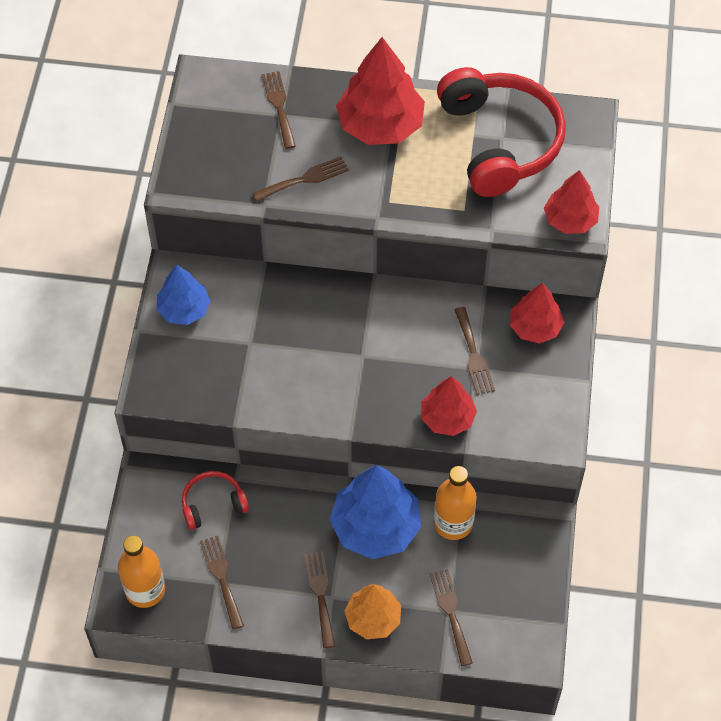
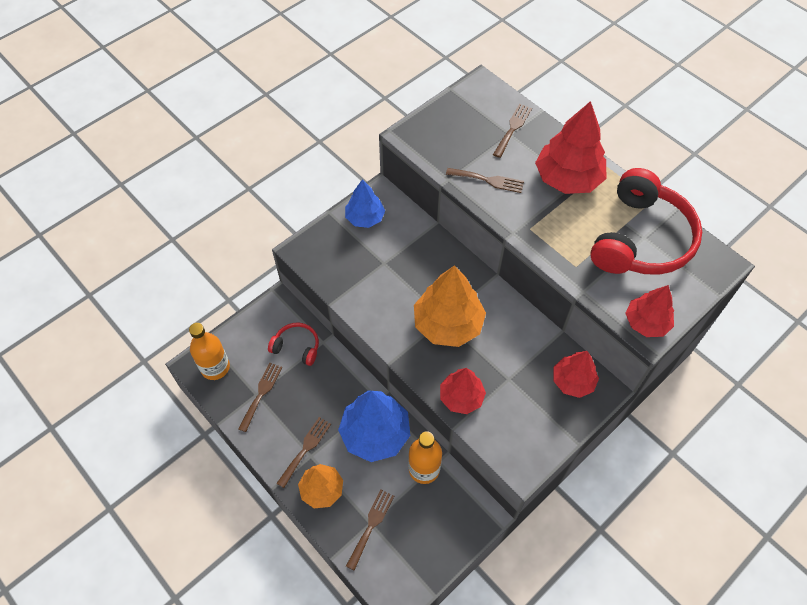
camera: 40 degrees right, 0 degrees up
(371, 358) = (448, 324): none -> orange tree
(474, 355) = (515, 369): brown fork -> none

